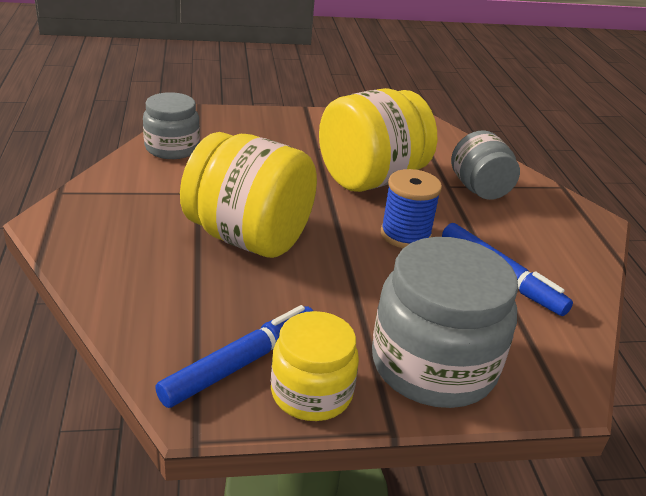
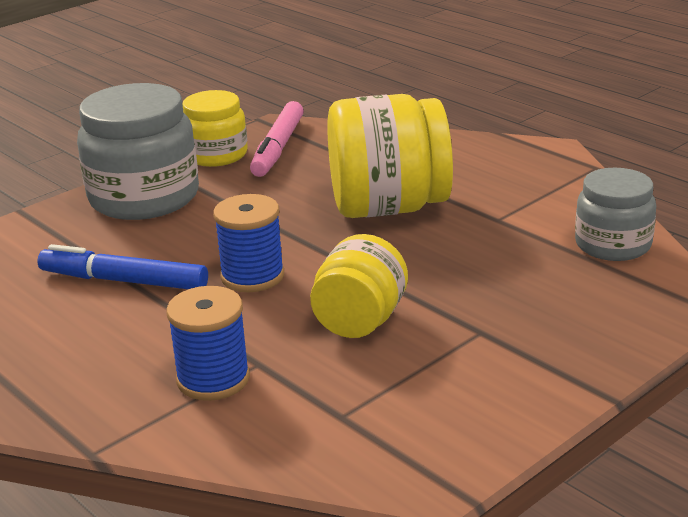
camera: 150 degrees right, 5 degrees down
(240, 363) = (278, 148): blue marker -> pink marker
(371, 179) = (360, 321): yellow jar -> yellow jar, size x0.61
(479, 189) = (213, 379): grey jar -> blue spool

